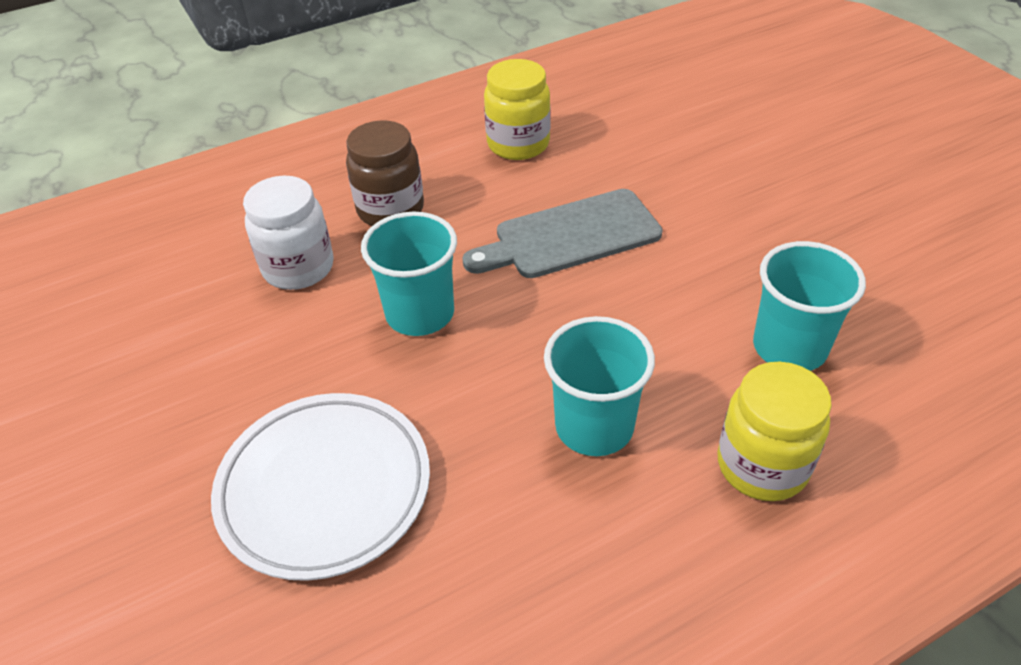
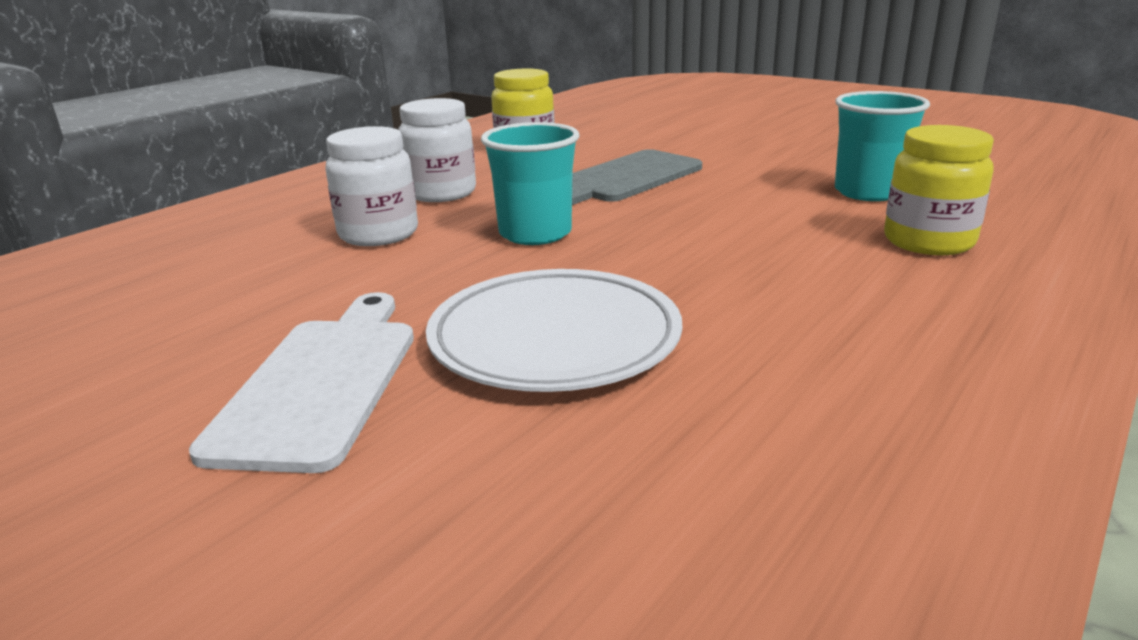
camera: 25 degrees left, 20 degrees down
(142, 475) = (322, 382): none -> white cutting board
(390, 209) = (441, 193): brown jar -> white jar
(594, 426) = (770, 253): turquoise cup -> none

